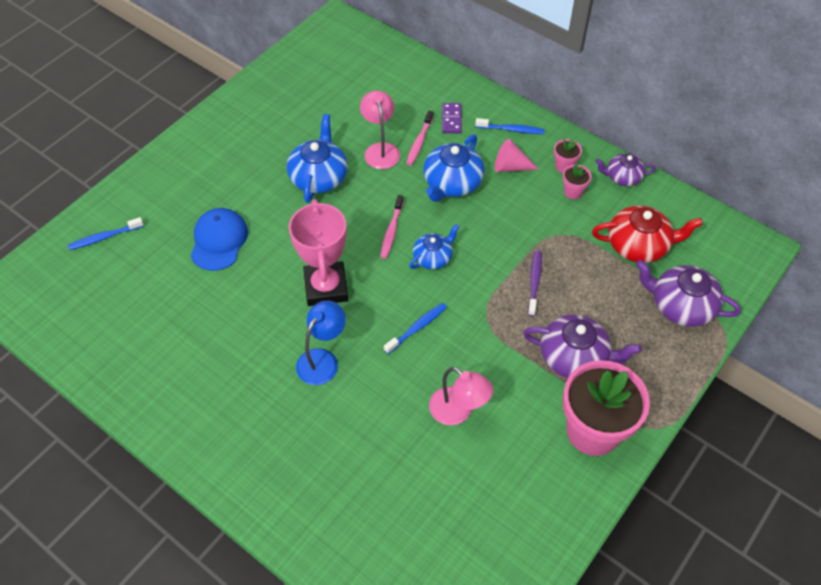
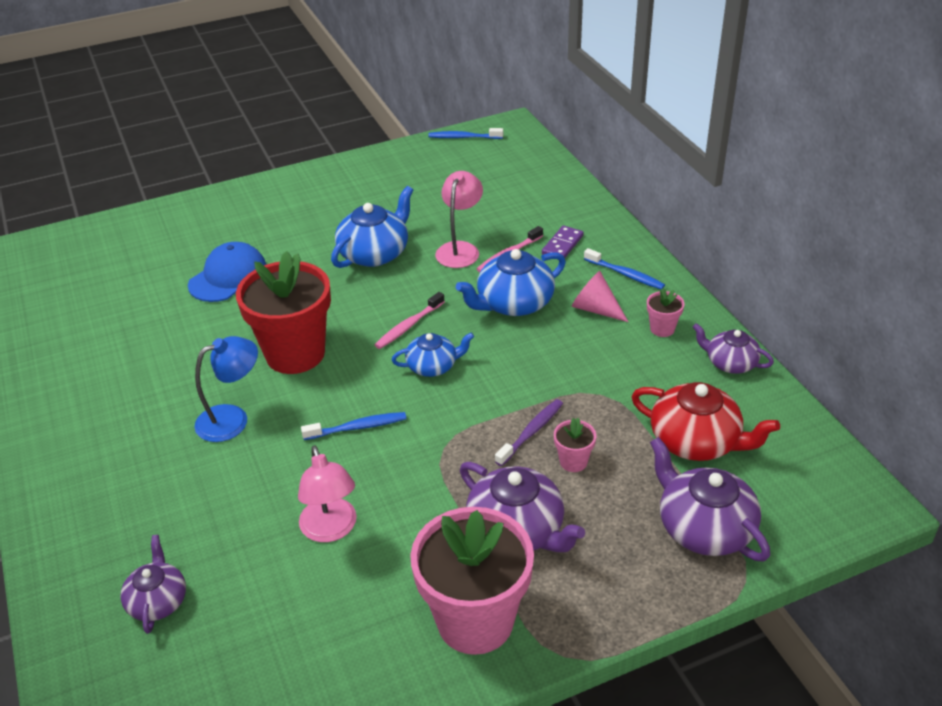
camera: 30 degrees right, 15 degrees down
(105, 237) = (130, 240): blue toothbrush -> blue toothbrush (464, 137)
(326, 287) = (295, 354): pink trophy -> red flower pot
(383, 517) = (158, 601): none -> purple teapot
(573, 192) = (653, 358): pink flower pot -> pink flower pot (573, 461)

